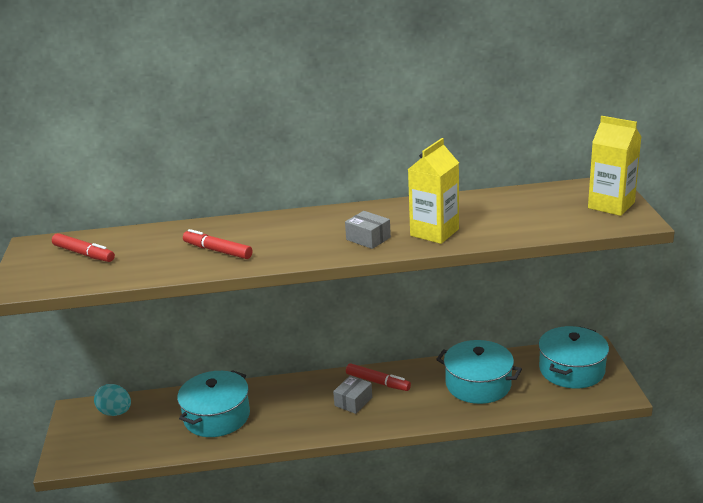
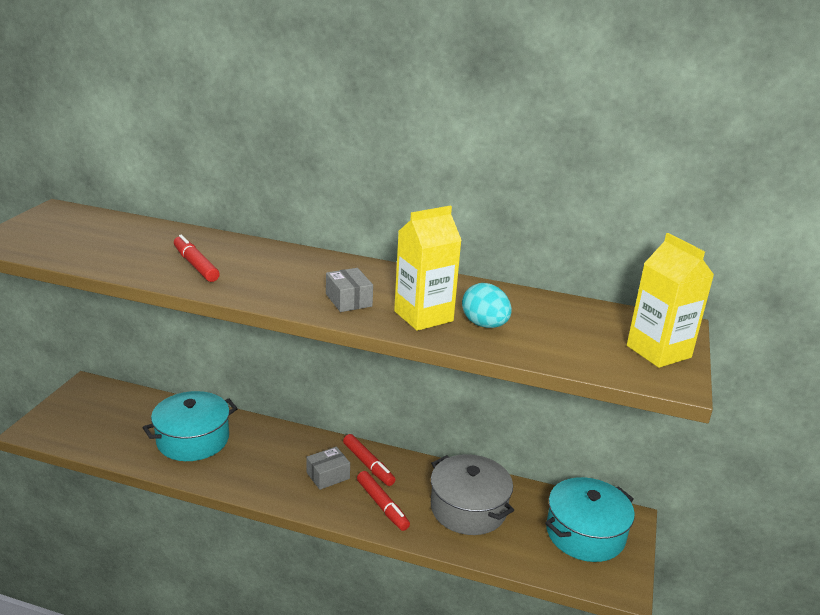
camera: 20 degrees right, 0 degrees up
(84, 254) = (84, 230): red marker -> red marker (382, 505)
(115, 412) = (114, 401): turquoise egg -> turquoise egg (484, 325)
(478, 384) = (468, 508): turquoise pot -> grey pot

